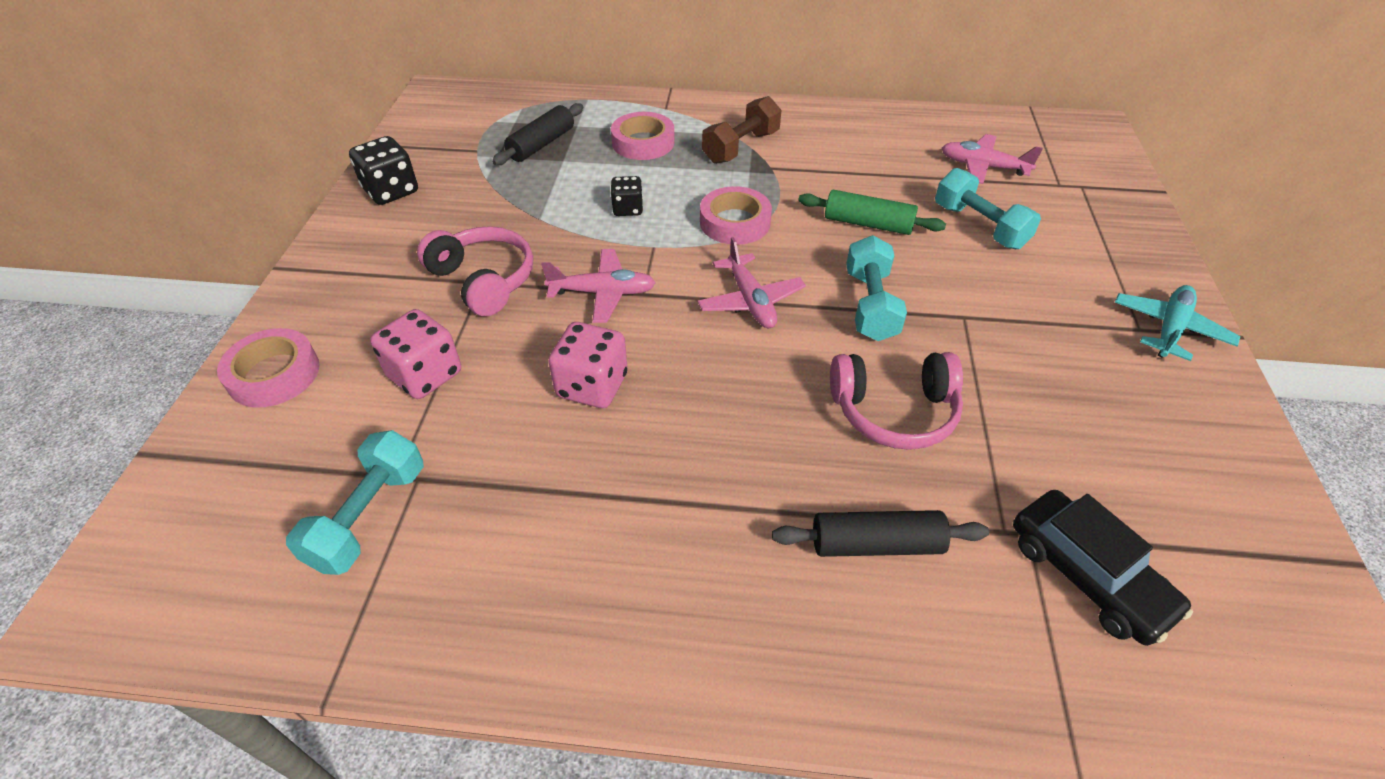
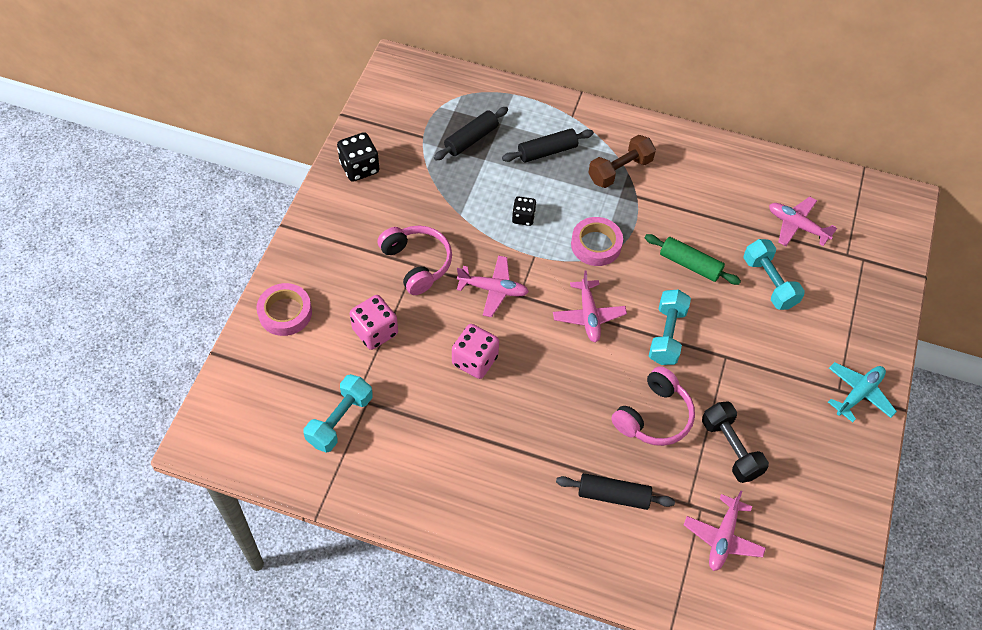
camera: 10 degrees right, 10 degrees up
(643, 142) = (547, 151): pink tape -> black rolling pin
(894, 411) = (653, 416): pink headphones -> pink headphones turned 60 degrees counterclockwise
(1030, 434) = (730, 448): none -> black dumbbell
(1087, 575) = (723, 538): black car -> pink plane

